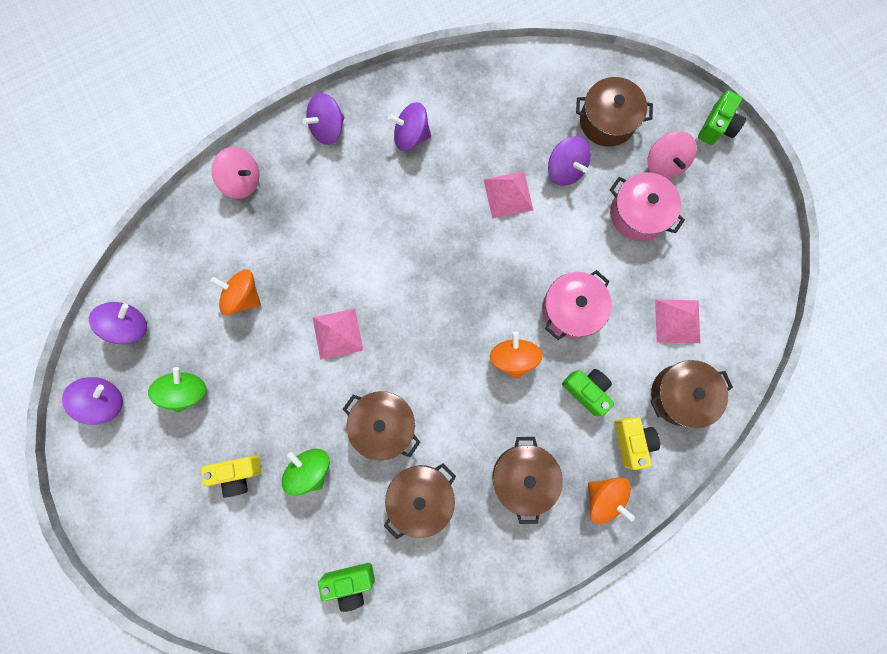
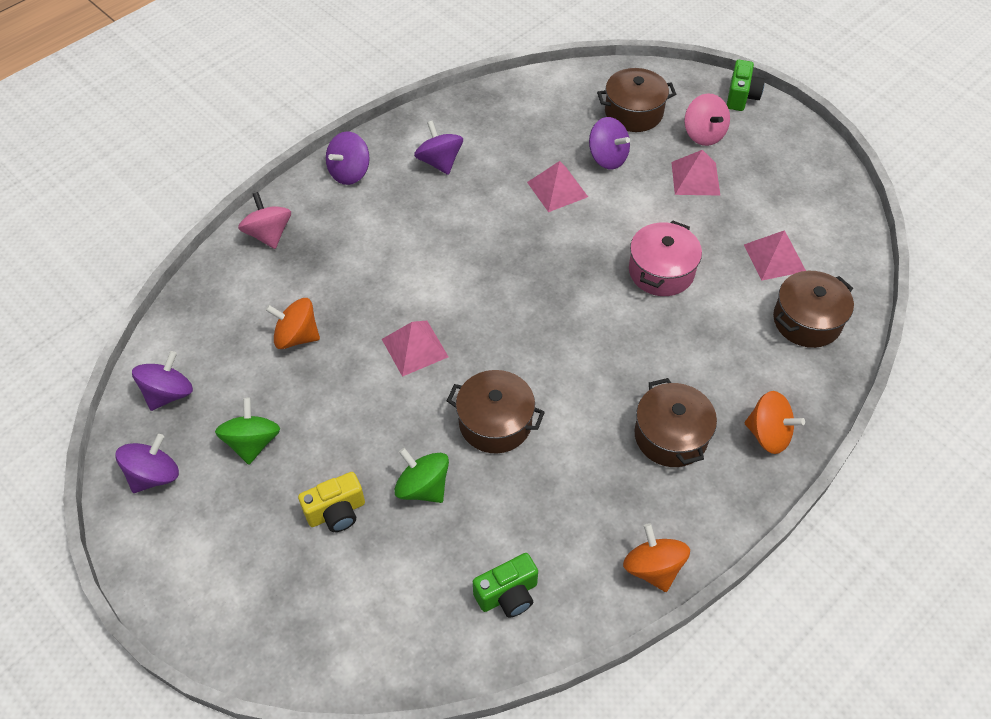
camera: 15 degrees left, 25 degrees down
(242, 181) = (269, 234): pink spinning top -> pink spinning top turned 120 degrees counterclockwise
(411, 136) = (439, 162): purple spinning top -> purple spinning top turned 75 degrees clockwise
(421, 497) = (562, 484): brown pot -> none
(513, 357) = (616, 327): orange spinning top -> orange spinning top (653, 568)
(586, 390) = (707, 339): green camera -> none
(631, 441) = (774, 374): yellow camera -> none
(638, 213) = (695, 178): pink pot -> pink pyramid

